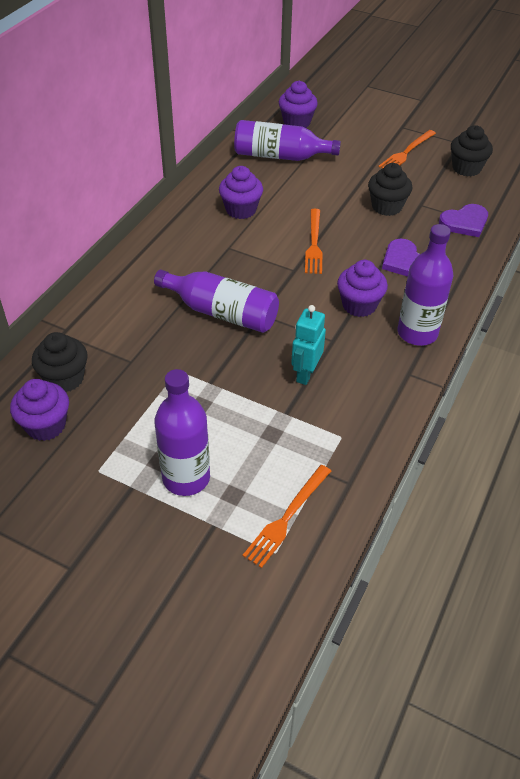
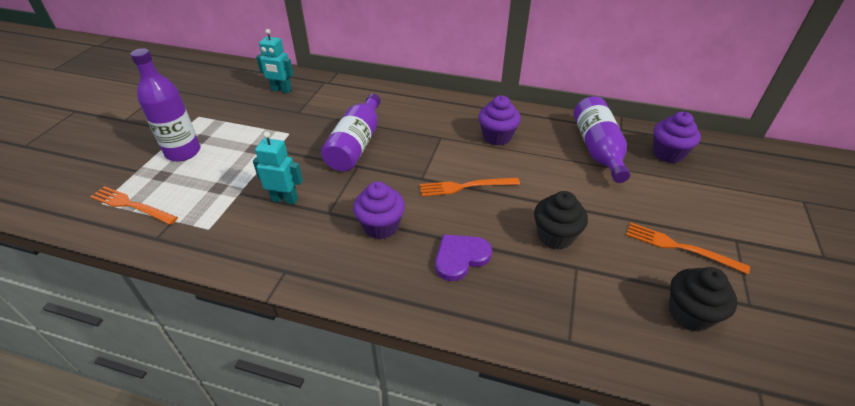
camera: 80 degrees right, 5 degrees down
(46, 425) = (240, 91): purple cupcake -> none
(65, 379) = (281, 90): black cupcake -> turquoise robot
(417, 333) = (345, 275): purple bottle -> none
(465, 222) = (561, 314): purple heart -> none

